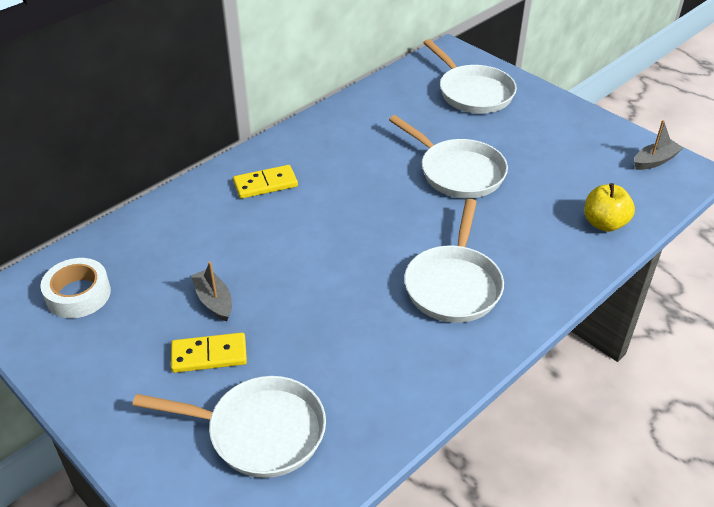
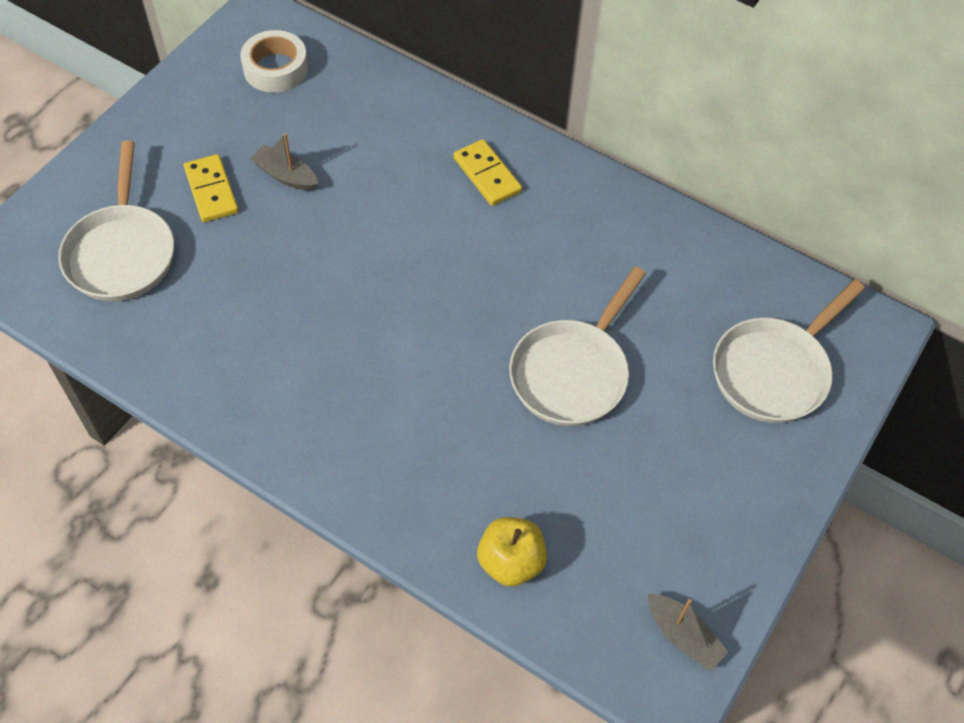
camera: 75 degrees right, 15 degrees up
(214, 301) = (286, 176): grey boat -> grey boat turned 105 degrees counterclockwise
(453, 285) = (353, 392): white pan -> none

